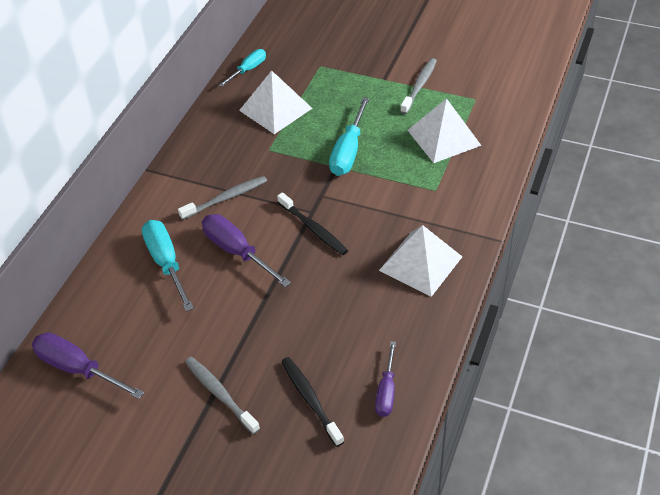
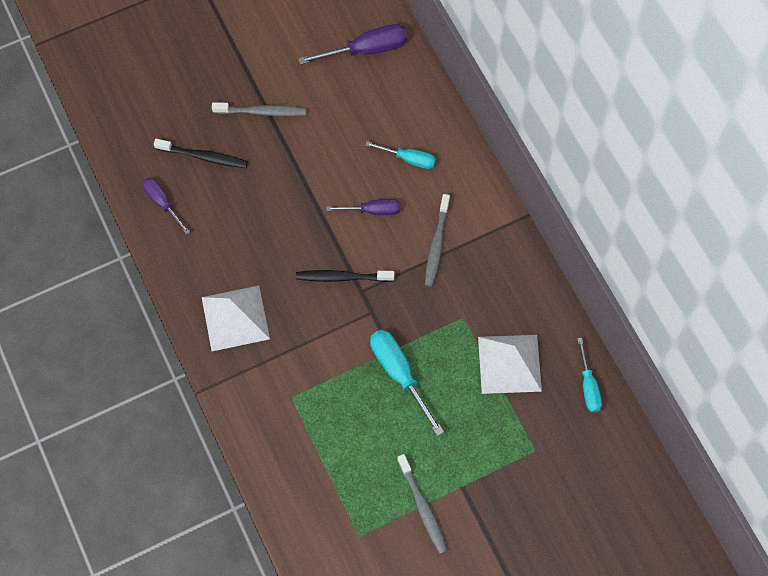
camera: 130 degrees right, 20 degrees up
(166, 263) = (408, 159): turquoise screwdriver -> turquoise screwdriver, size x0.63
(237, 252) = (372, 210): purple screwdriver -> purple screwdriver, size x0.63
(444, 137) = (340, 461): white pyramid -> none

